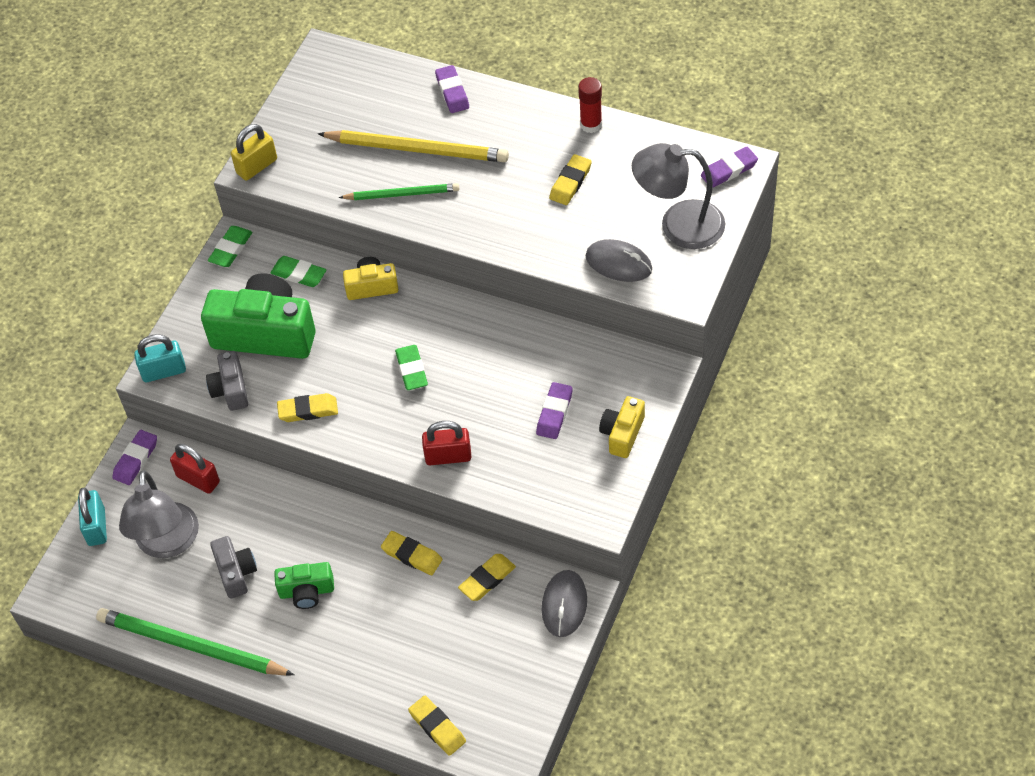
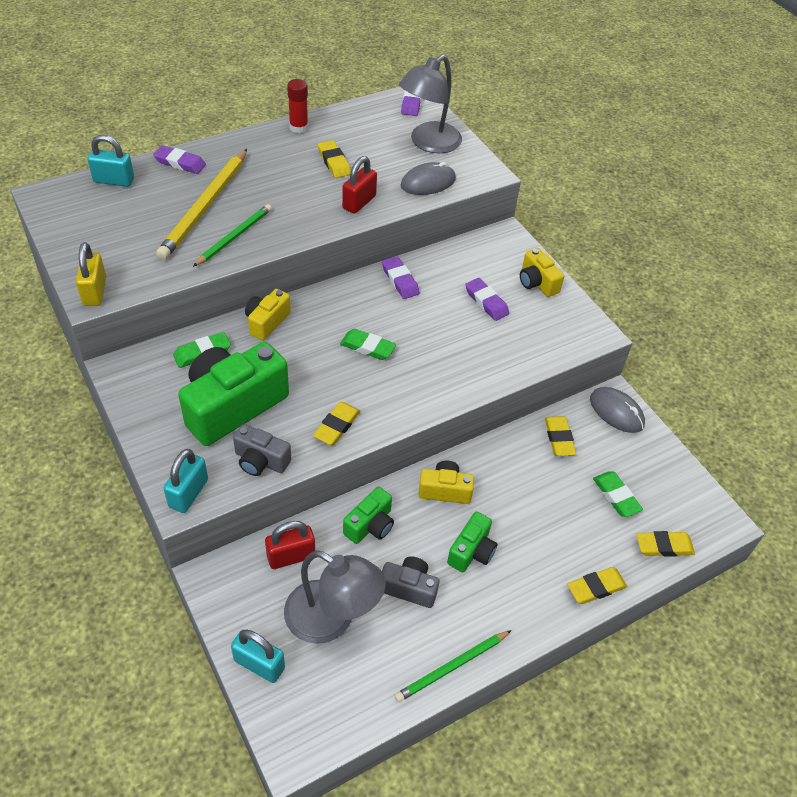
camera: 60 degrees left, 5 degrees down
(136, 460) = (222, 589): purple eraser -> purple eraser (400, 280)
(191, 646) = (452, 667): green pencil -> green pencil, size x0.61
(231, 249) = (124, 376): green eraser -> green eraser (616, 496)
(270, 508) = (370, 525): none -> green camera
(351, 534) = (445, 490): none -> yellow camera
(385, 74) = (114, 180): none -> turquoise padlock
(412, 555) = (499, 466): yellow eraser -> yellow eraser (596, 587)
(417, 149) = (205, 206): yellow pencil -> yellow pencil turned 150 degrees clockwise
(448, 456) = (466, 375): red padlock -> red padlock (359, 202)

